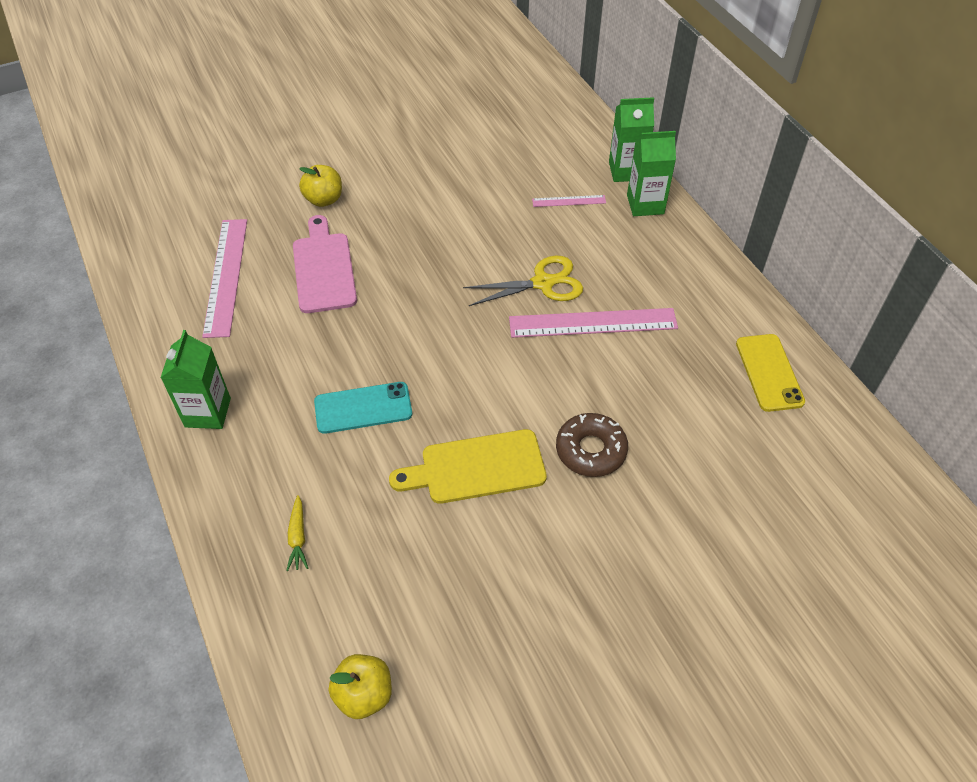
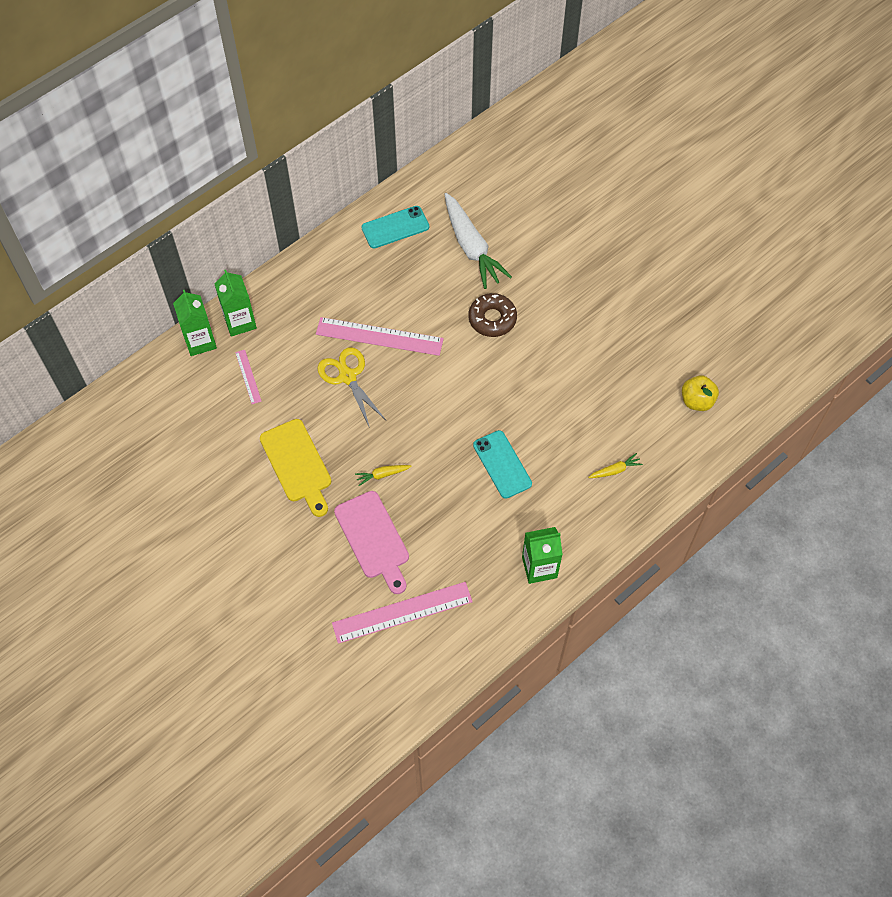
camera: 105 degrees left, 10 degrees up
(323, 269) = (374, 539): pink cutting board -> pink cutting board turned 90 degrees counterclockwise
(324, 199) = (290, 568): yellow apple -> none
(399, 290) = (382, 475): none -> yellow carrot
(476, 468) = (528, 381): yellow cutting board -> yellow cutting board (297, 464)
(593, 323) = (379, 337): pink ruler -> pink ruler turned 60 degrees counterclockwise
(722, 454) = (471, 247): none -> white carrot
(769, 372) = (395, 227): yellow phone -> turquoise phone

